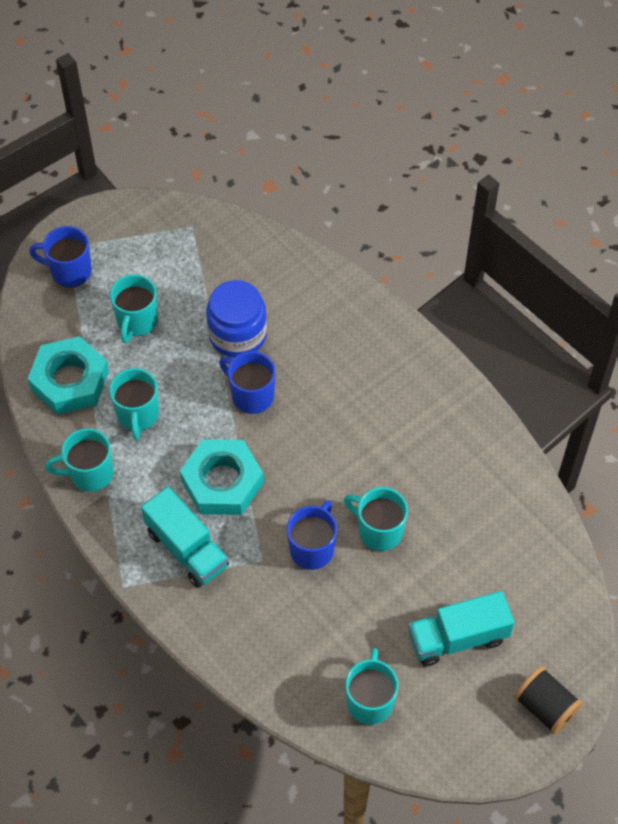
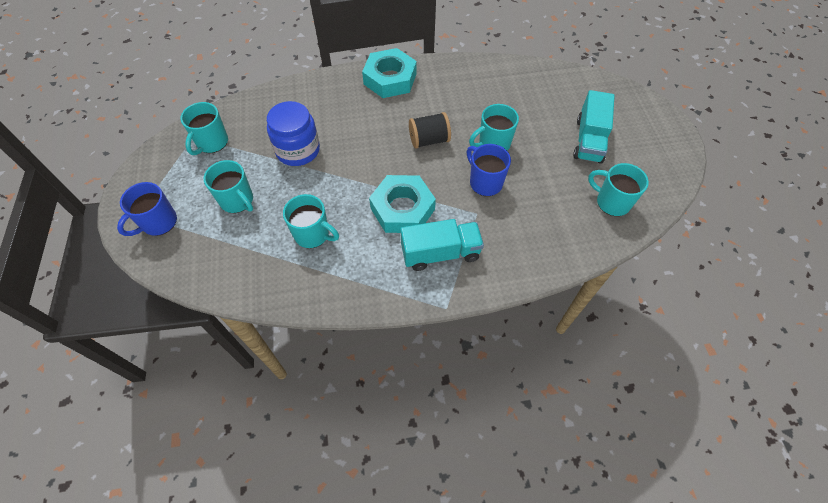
camera: 60 degrees left, 0 degrees up
(70, 381) = (249, 265): turquoise nut -> turquoise nut (390, 79)
(90, 473) = (337, 287): turquoise mug -> turquoise mug (212, 143)
(251, 395) = (349, 163): blue mug -> none
(545, 707) = (654, 122): black spool -> black spool (429, 140)

